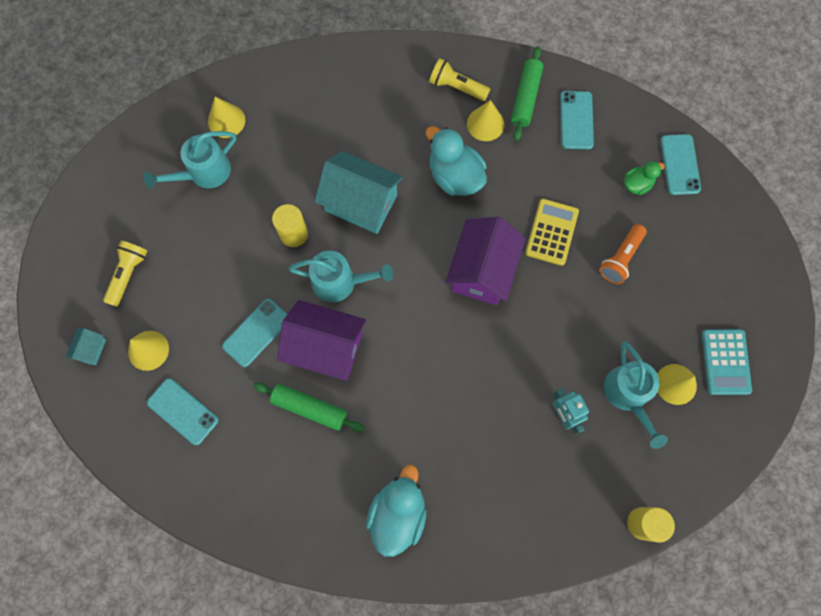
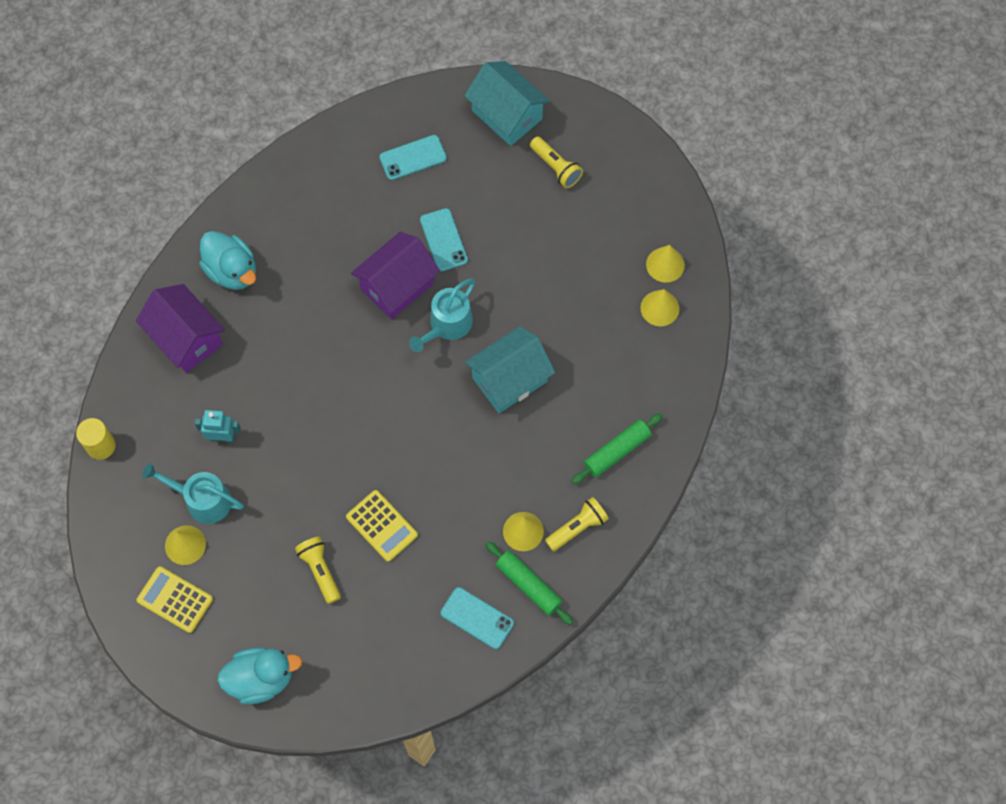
camera: 120 degrees right, 5 degrees down
(91, 349) = (507, 115): turquoise house -> turquoise house, size x2.25
(148, 350) = (479, 155): yellow cone -> yellow cone (665, 264)
(204, 172) = (617, 266): turquoise watering can -> none
(294, 234) = (514, 310): yellow cylinder -> none
(309, 408) = (355, 249): green rolling pin -> green rolling pin (616, 451)
(455, 176) = (486, 473): turquoise duck -> turquoise duck (261, 679)
(482, 271) = (384, 445): purple house -> purple house (186, 338)
(620, 258) = (320, 571): orange flashlight -> yellow flashlight
(637, 184) = (379, 632): green duck -> none
(680, 164) = (374, 686): turquoise phone -> none
(725, 362) = (175, 600): turquoise calculator -> yellow calculator

